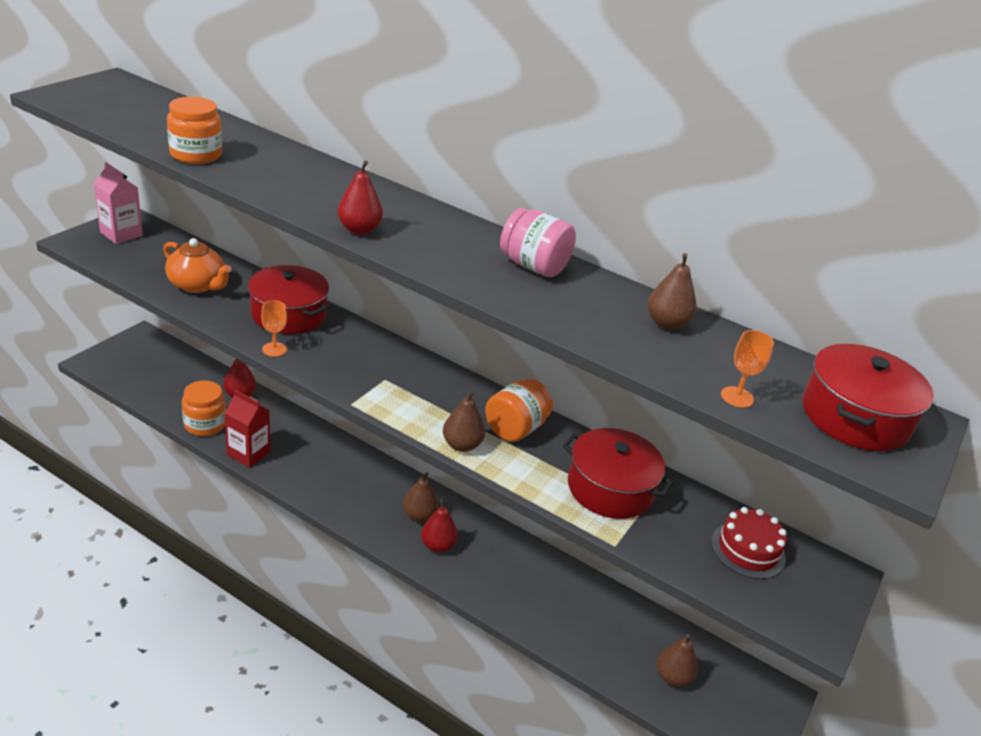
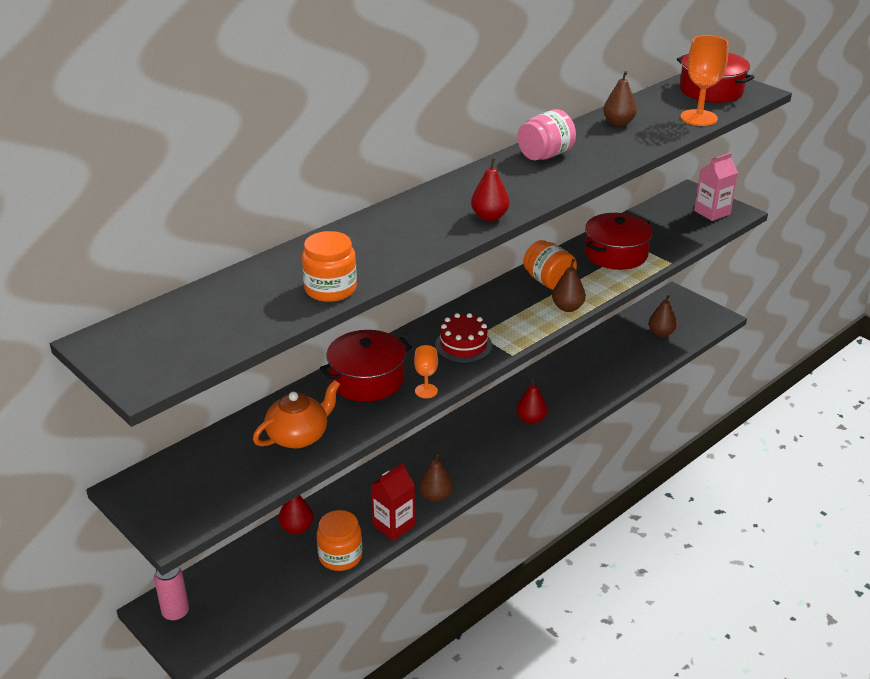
camera: 70 degrees left, 0 degrees up
(121, 234) = (165, 494): pink carton -> pink carton (712, 212)
(138, 346) = (175, 613): none -> pink can
(419, 515) = (495, 425): brown pear -> brown pear (436, 496)
(737, 397) = (698, 118): orange goblet -> orange goblet, size x1.81
(748, 550) = (672, 217): red cake -> red cake (463, 345)

